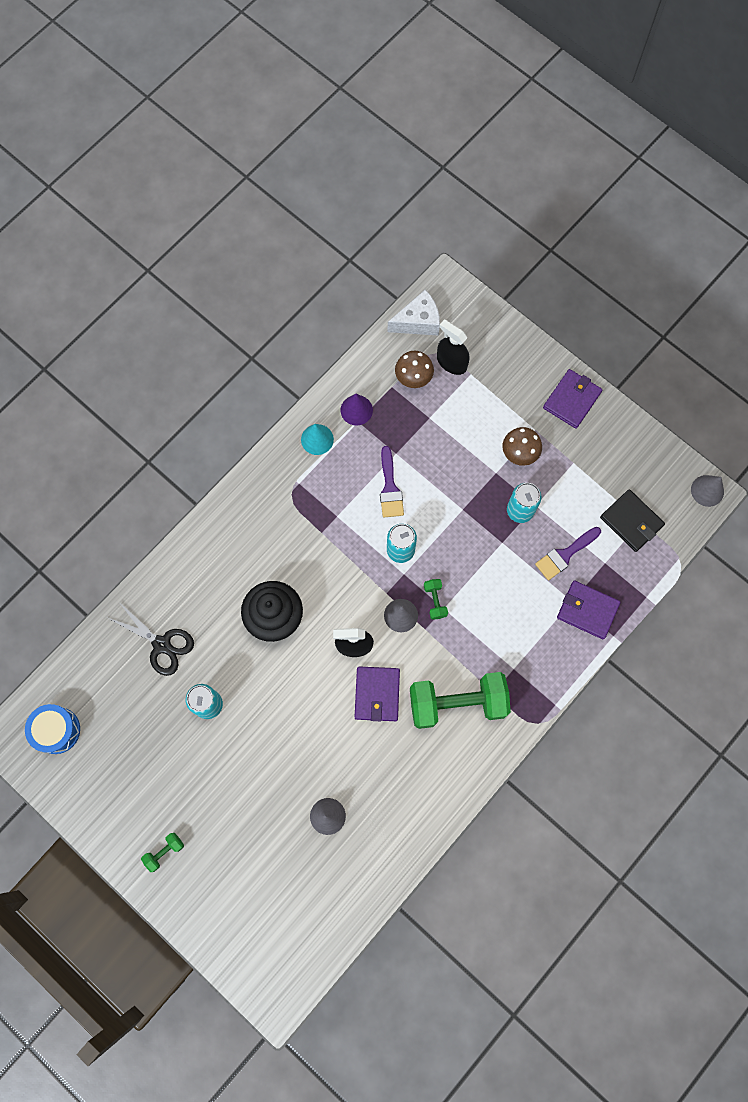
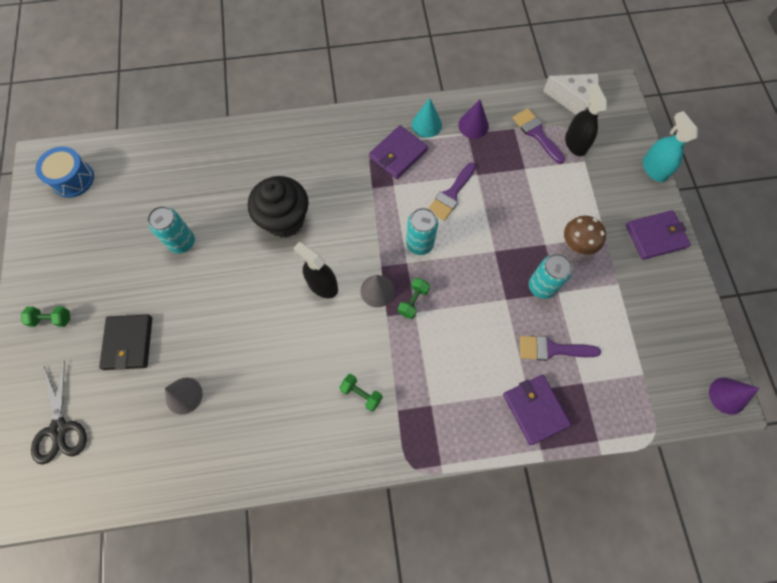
camera: 40 degrees right, 5 degrees down
(162, 644) = (192, 177): black scissors -> black scissors (59, 428)
(377, 694) = (306, 334): purple wallet -> purple wallet (398, 154)
(413, 378) = (536, 133): brown mushroom -> purple brush
(457, 703) = (361, 394): green dumbbell -> green dumbbell, size x0.41
(529, 339) = (654, 169): none -> turquoise spray bottle
(631, 521) = (634, 367): black wallet -> black wallet (128, 343)
(707, 490) = (727, 395): grey cone -> purple cone

